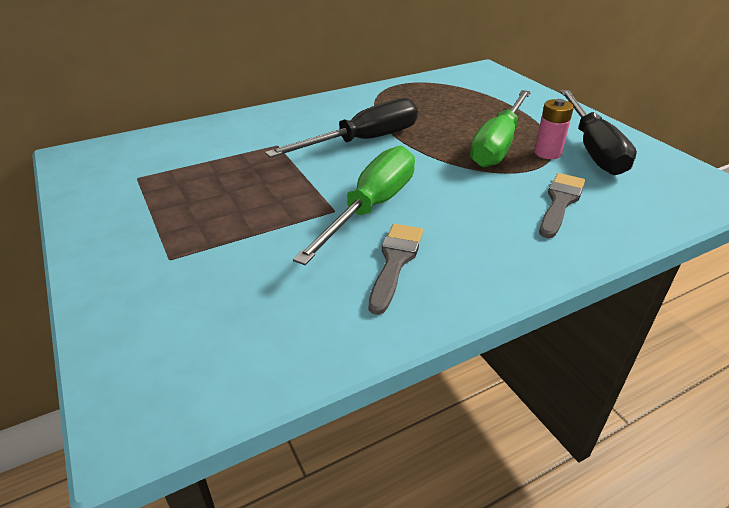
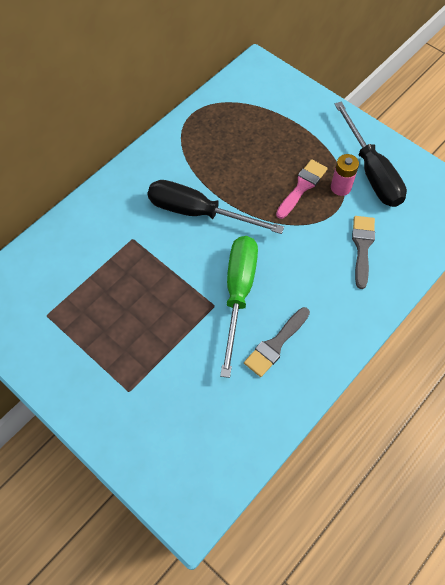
camera: 20 degrees left, 25 degrees up
(363, 141) = (198, 212): black screwdriver -> black screwdriver turned 105 degrees counterclockwise
(395, 262) = (275, 344): grey brush -> grey brush turned 135 degrees counterclockwise
(498, 145) = (302, 187): green screwdriver -> pink brush

